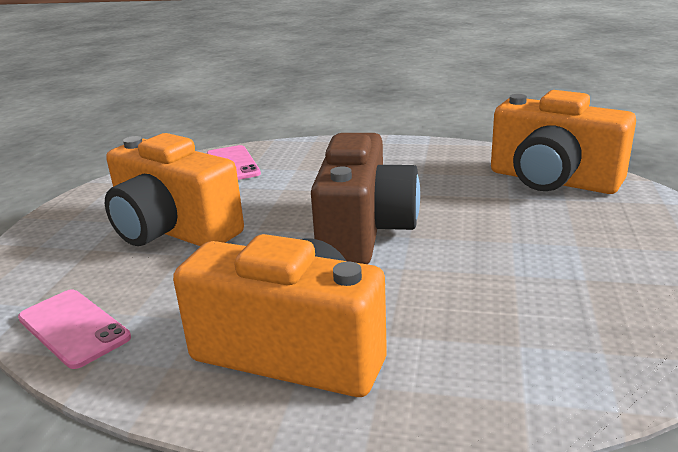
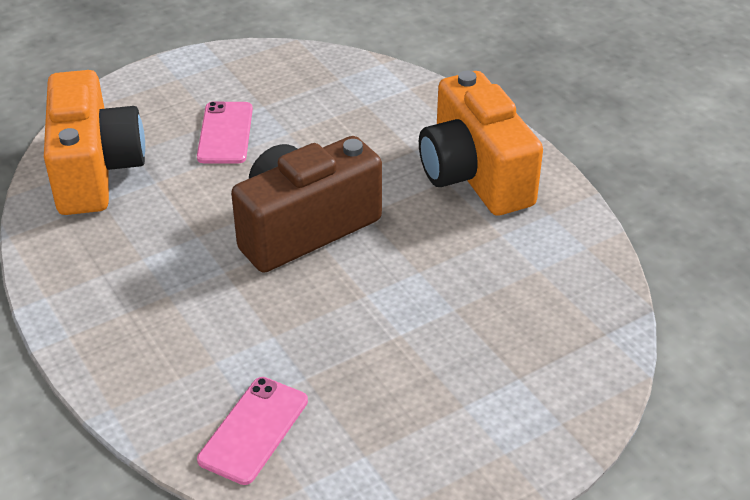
camera: 135 degrees left, 15 degrees up
(73, 328) = (587, 284): pink phone -> pink phone (225, 133)
(173, 231) = (432, 346): orange camera -> none

